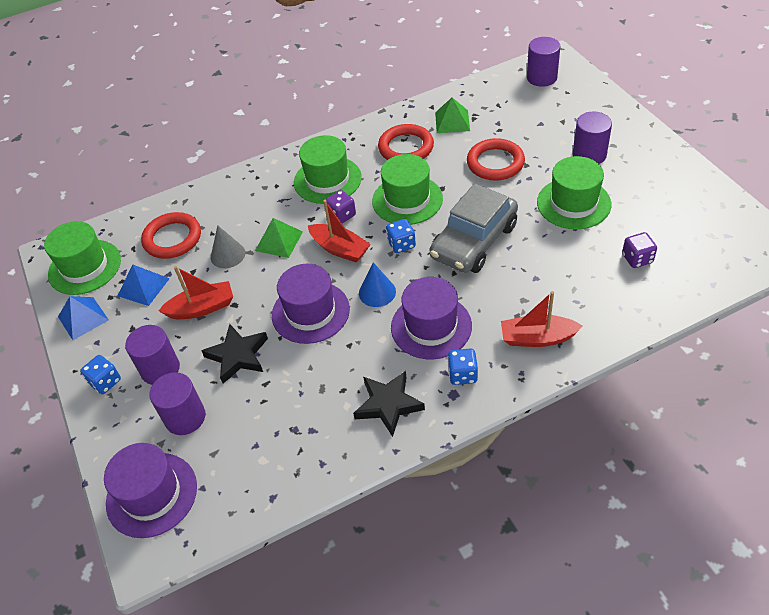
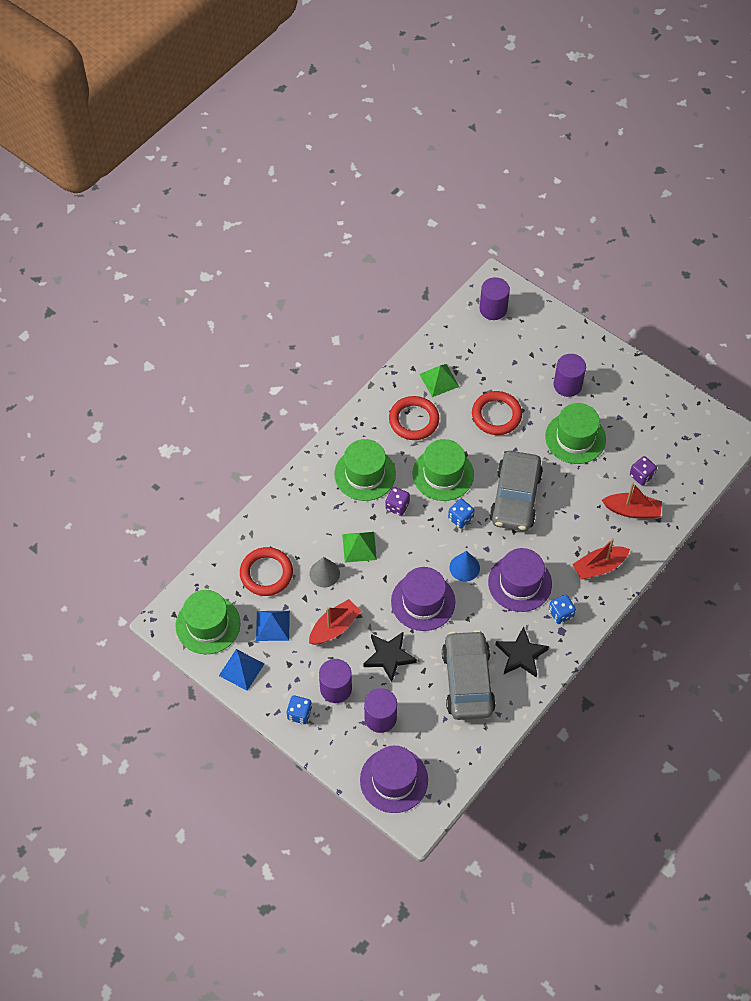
camera: 30 degrees left, 10 degrees up
(308, 412) = (467, 681): none -> grey car
(340, 249) = (414, 538): red boat -> red boat (632, 510)

